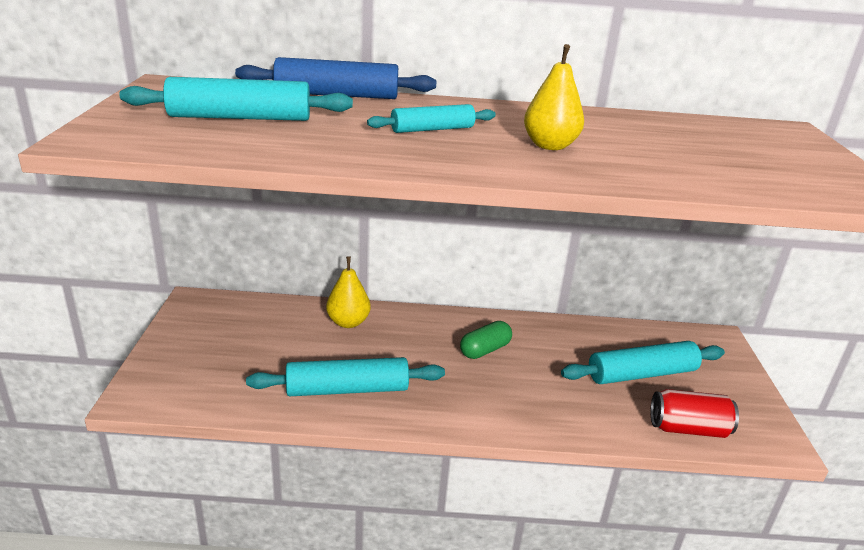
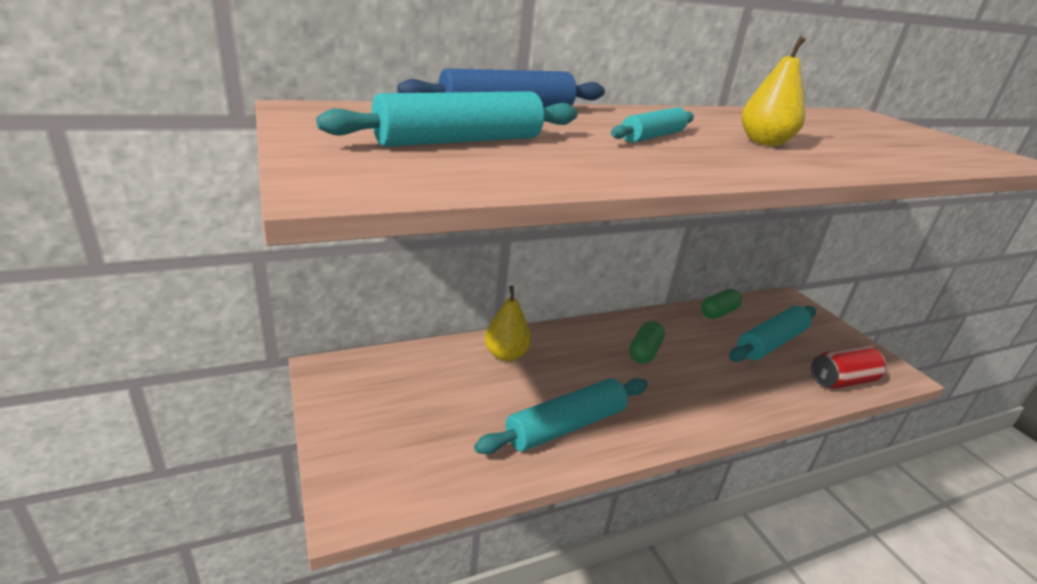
camera: 25 degrees left, 0 degrees up
(609, 333) = (718, 313): none -> green capsule

